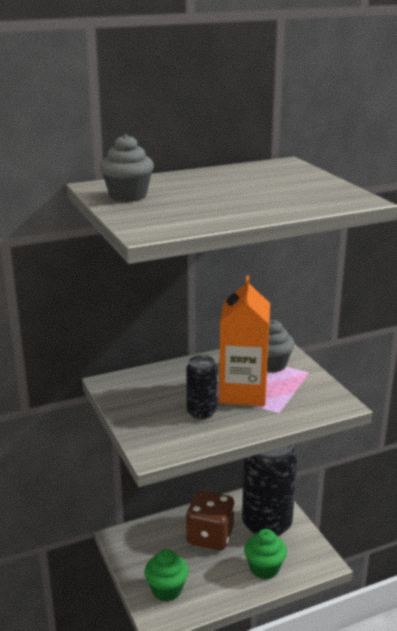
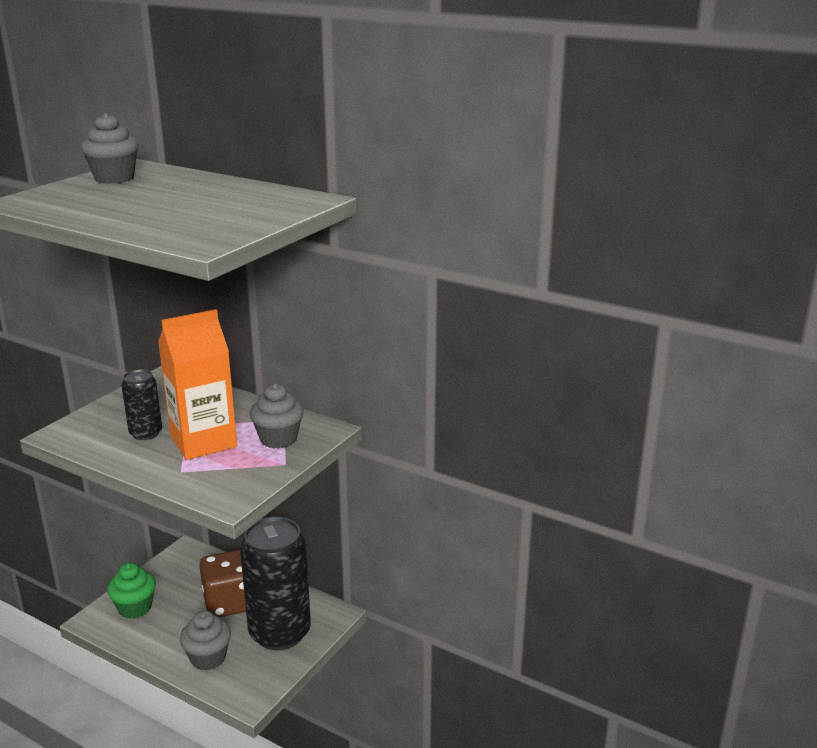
camera: 55 degrees right, 0 degrees up
(264, 568) = (208, 658): green cupcake -> grey cupcake

